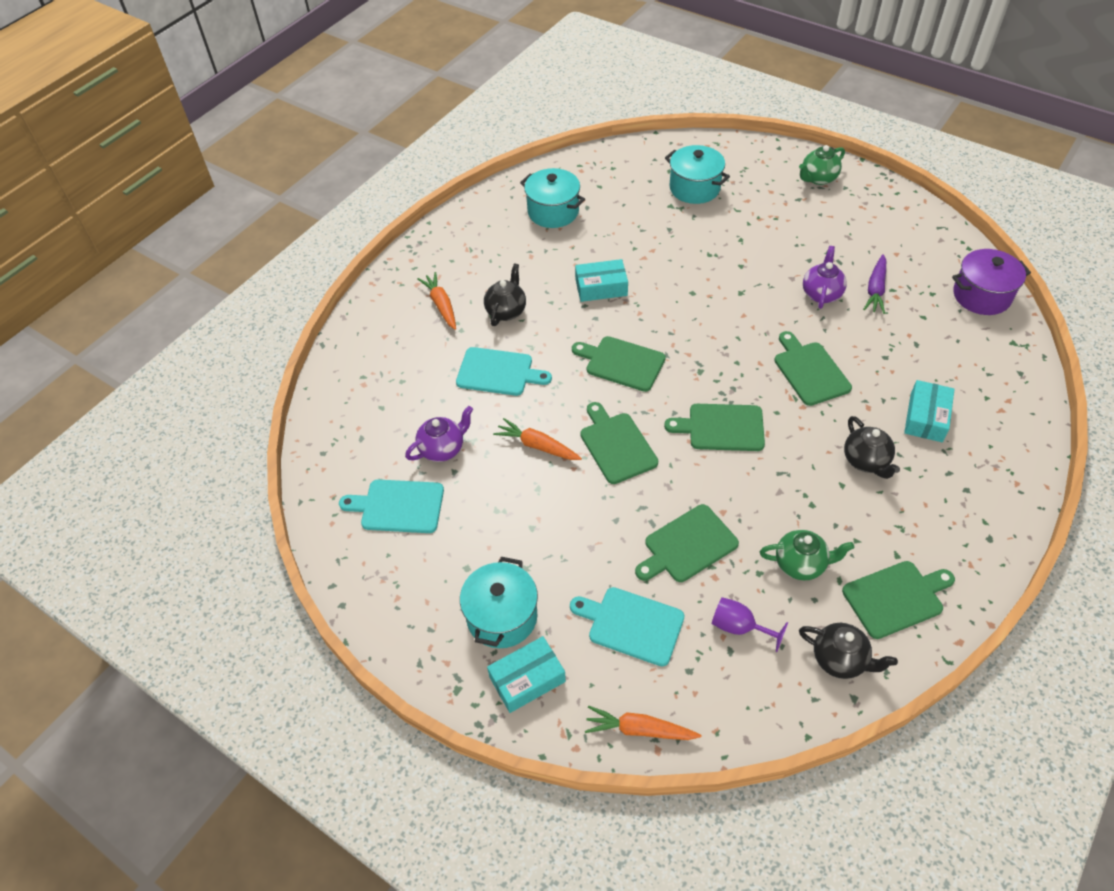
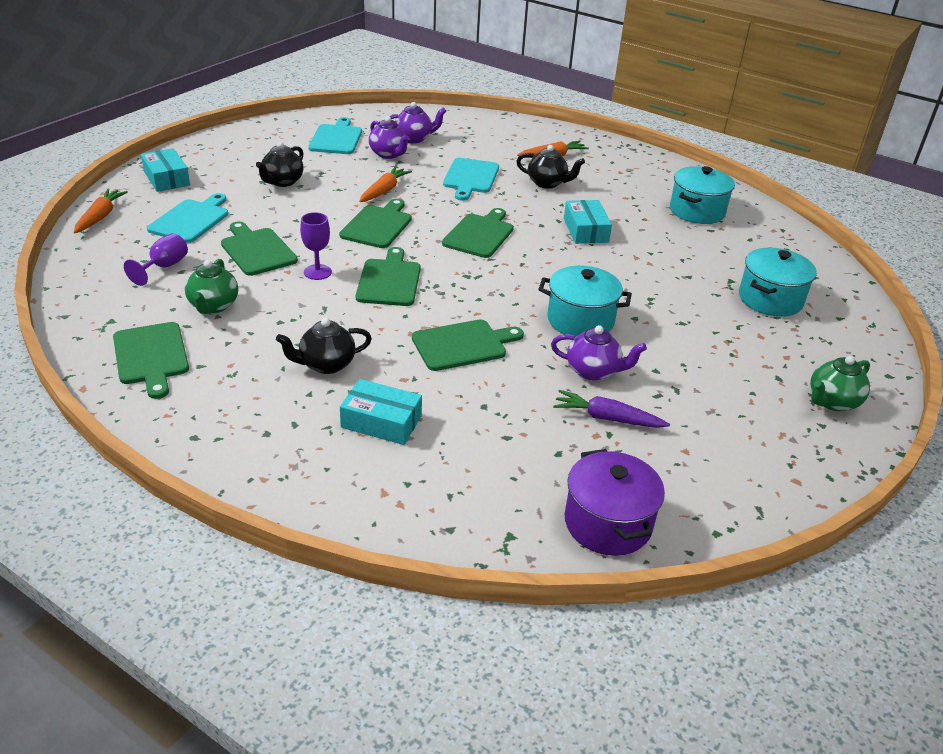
camera: 85 degrees right, 15 degrees down
(397, 427) = (414, 139): none -> purple teapot
(502, 616) = (223, 171): turquoise pot -> turquoise pot (580, 320)
(616, 445) = (378, 225): green cutting board -> green cutting board turned 45 degrees counterclockwise
(719, 486) = (317, 272): none -> purple goblet
(818, 178) = (832, 402): green teapot -> green teapot turned 90 degrees counterclockwise
(840, 659) = (105, 313): black teapot -> black teapot (282, 182)

